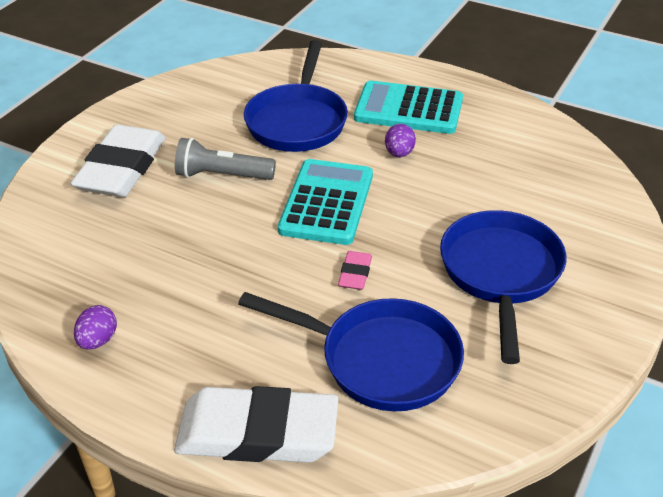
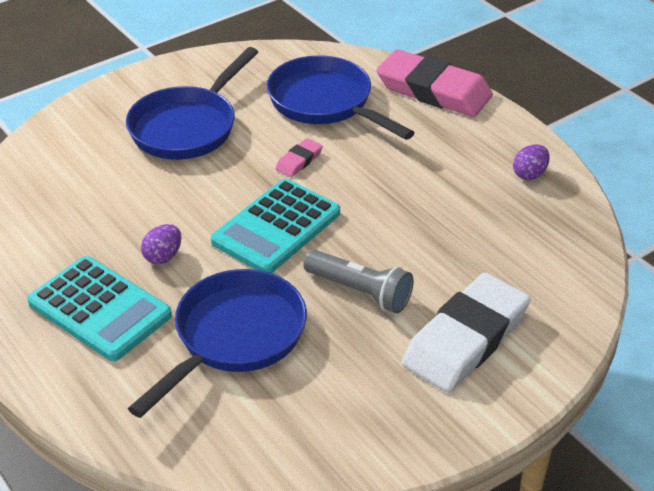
camera: 155 degrees left, 0 degrees up
(257, 432) = (433, 90): white eraser -> pink eraser

